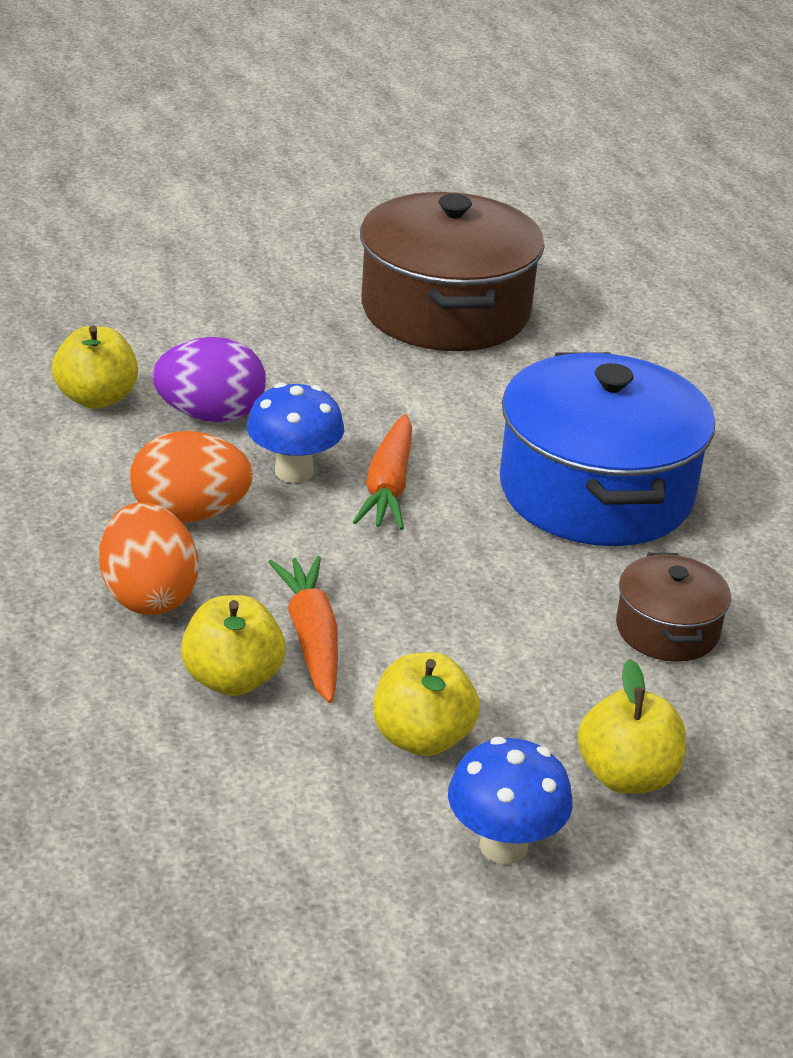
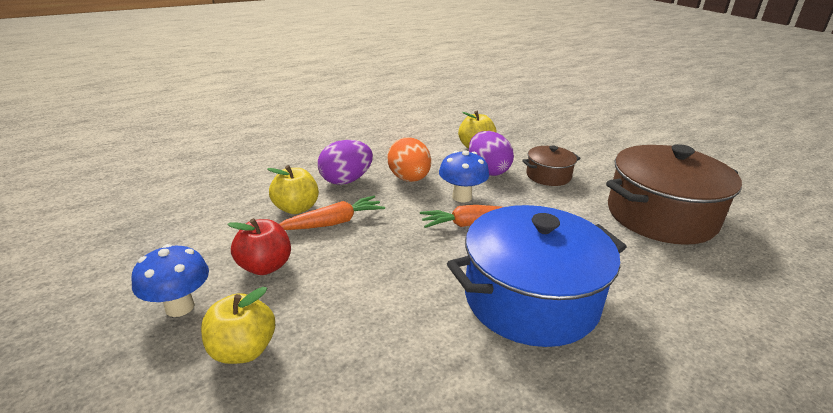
camera: 75 degrees right, 5 degrees down
(148, 595) = (346, 180): orange egg -> purple egg
(422, 738) = (265, 266): yellow apple -> red apple
(667, 629) = (399, 352): brown pot -> brown pot (548, 176)

